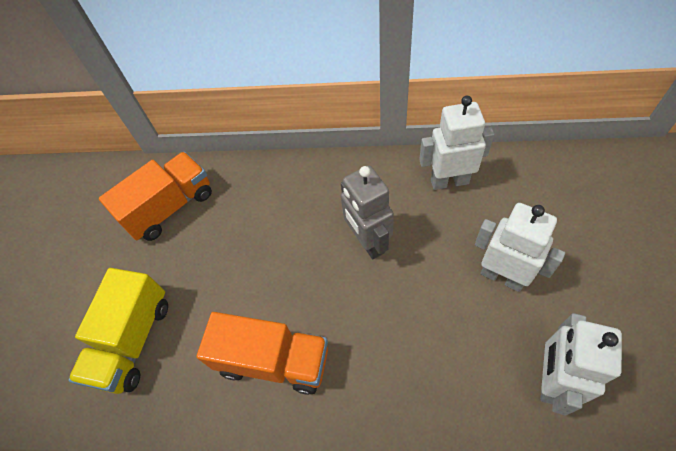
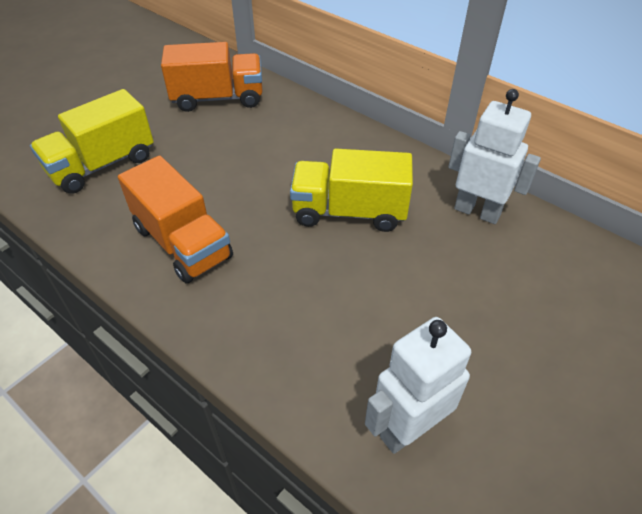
camera: 30 degrees right, 10 degrees down
(368, 242) = (349, 212): grey robot -> yellow truck
(502, 276) = (450, 315): white robot -> none

